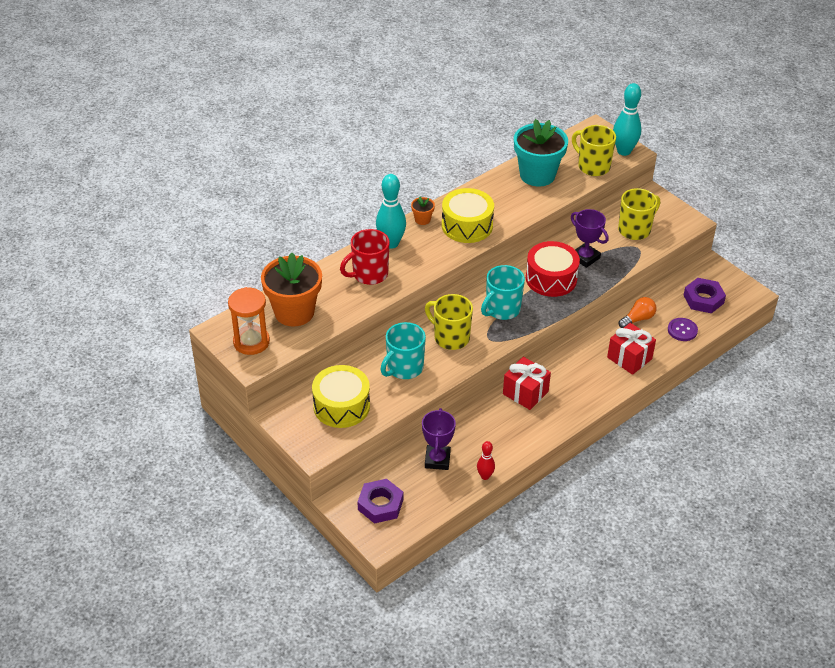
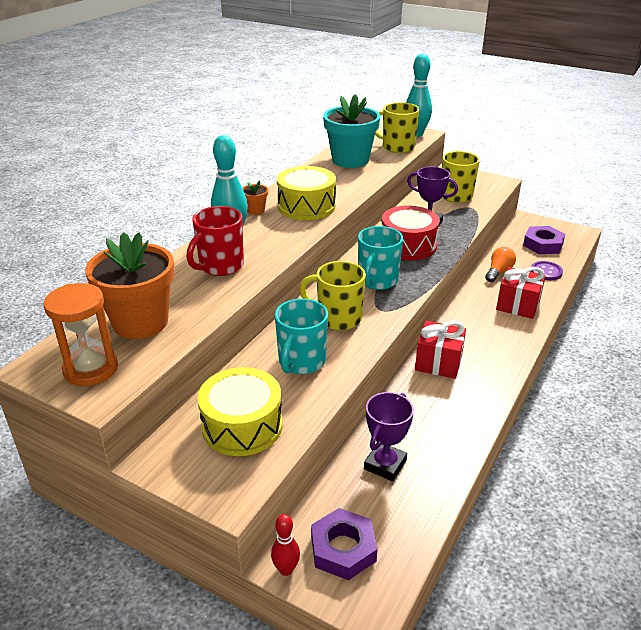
camera: 20 degrees left, 10 degrees down
(437, 460) = (385, 465): purple trophy -> purple trophy turned 45 degrees clockwise
(485, 476) = (455, 467): red bowling pin -> red bowling pin (286, 569)

